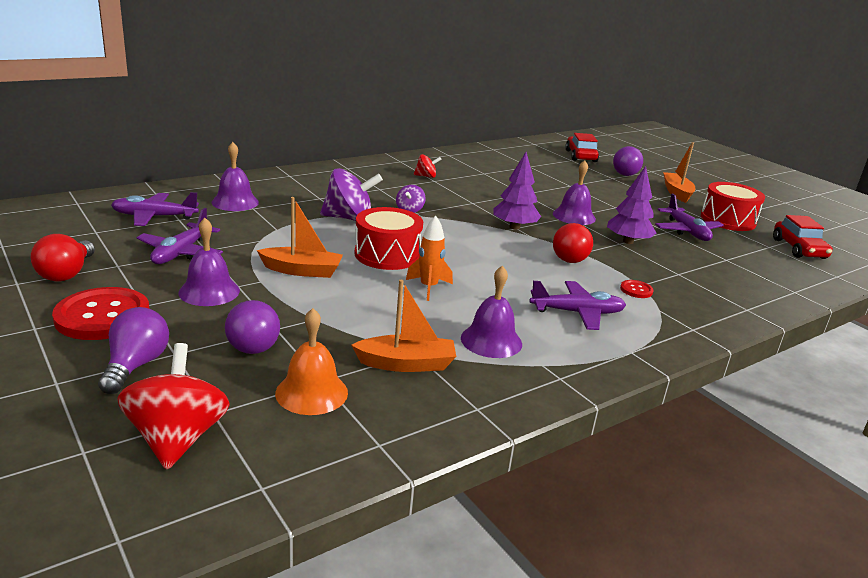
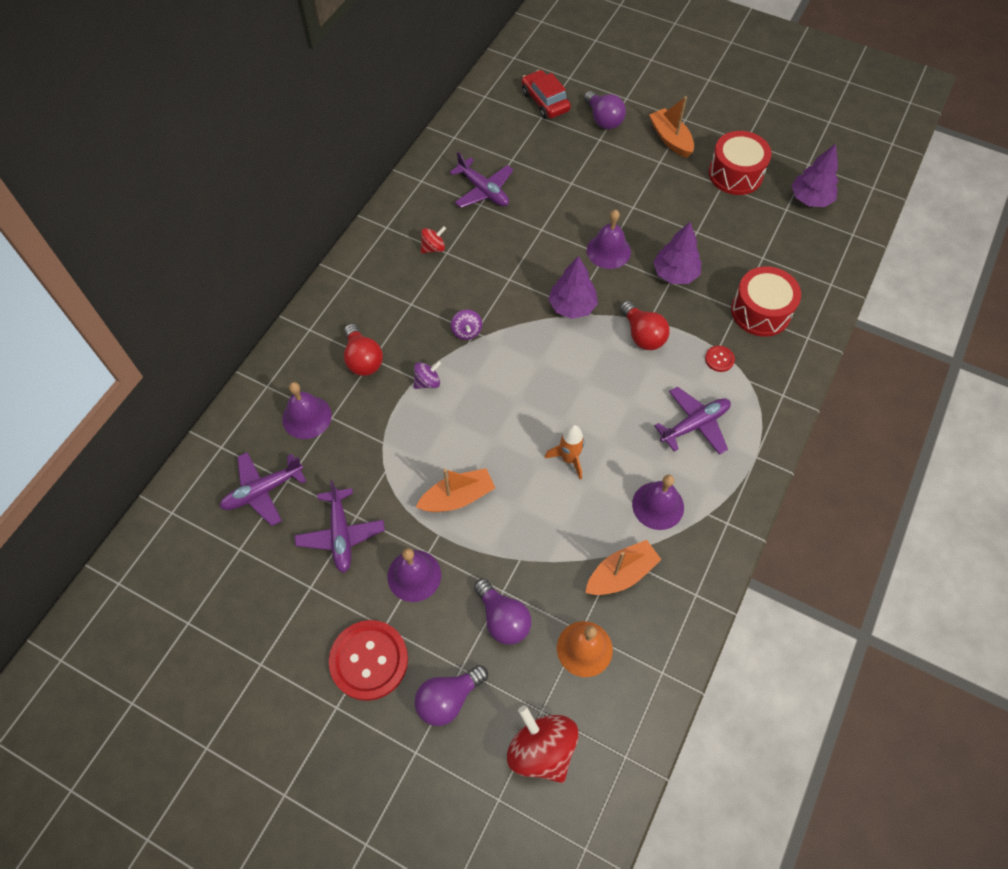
camera: 25 degrees left, 35 degrees up
(66, 273) = (284, 625): red light bulb -> red light bulb (363, 359)
(136, 365) = (448, 699): purple light bulb -> purple light bulb turned 105 degrees counterclockwise
(349, 218) = (427, 382): purple spinning top -> purple spinning top, size x0.52
(387, 255) = (503, 426): red drum -> red drum (760, 311)
(686, 231) = (712, 221): purple plane -> purple plane (483, 190)
(799, 249) = (810, 199): red car -> purple tree

